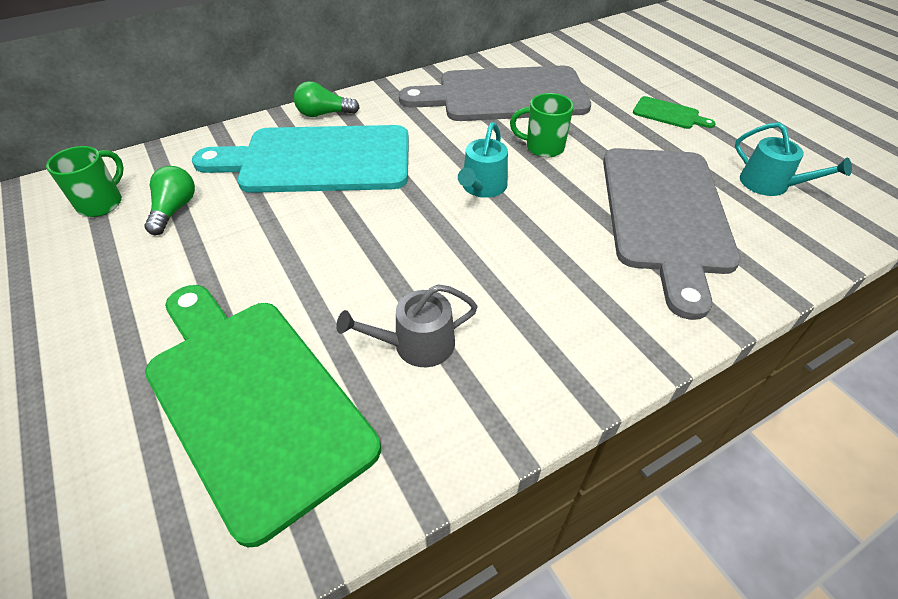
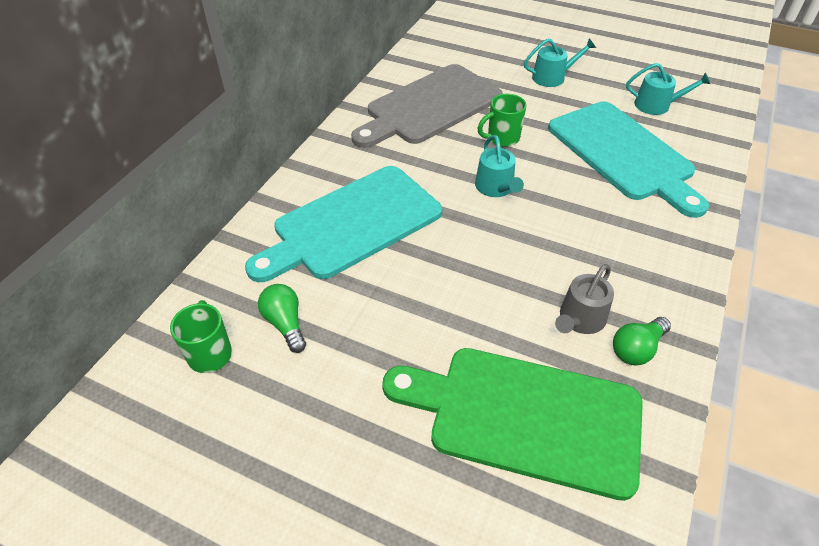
camera: 35 degrees left, 0 degrees up
(324, 114) = (307, 182): green light bulb -> green light bulb (637, 349)
(665, 214) = (623, 154): grey cutting board -> turquoise cutting board
(668, 114) = (552, 77): green cutting board -> turquoise watering can

